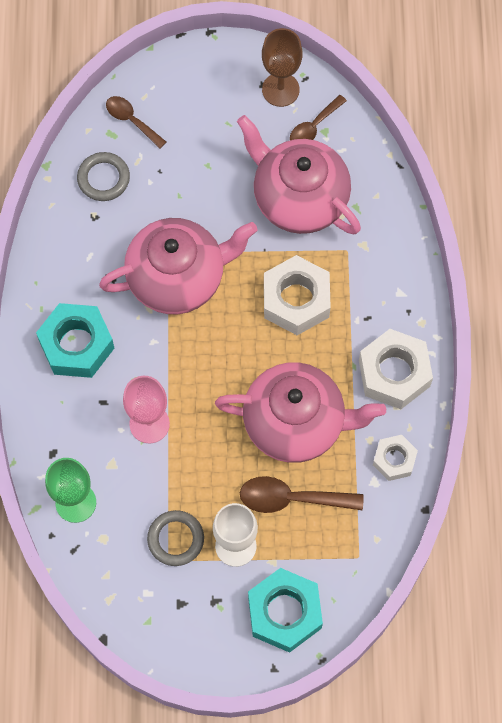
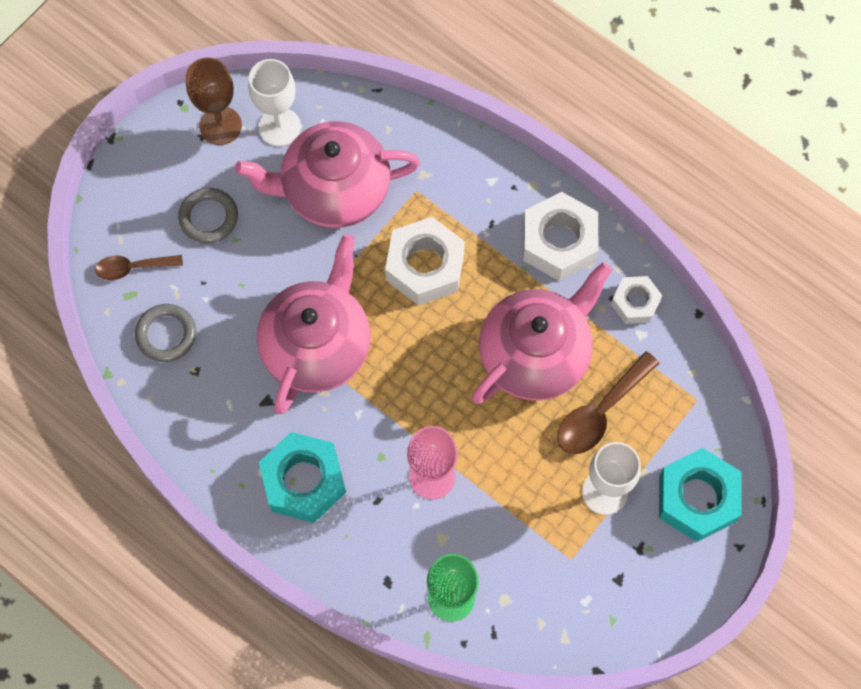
camera: 50 degrees left, 0 degrees up
(175, 539) = (557, 537): grey ring -> grey ring (208, 217)
(314, 126) = (279, 127): brown spoon -> white goblet

